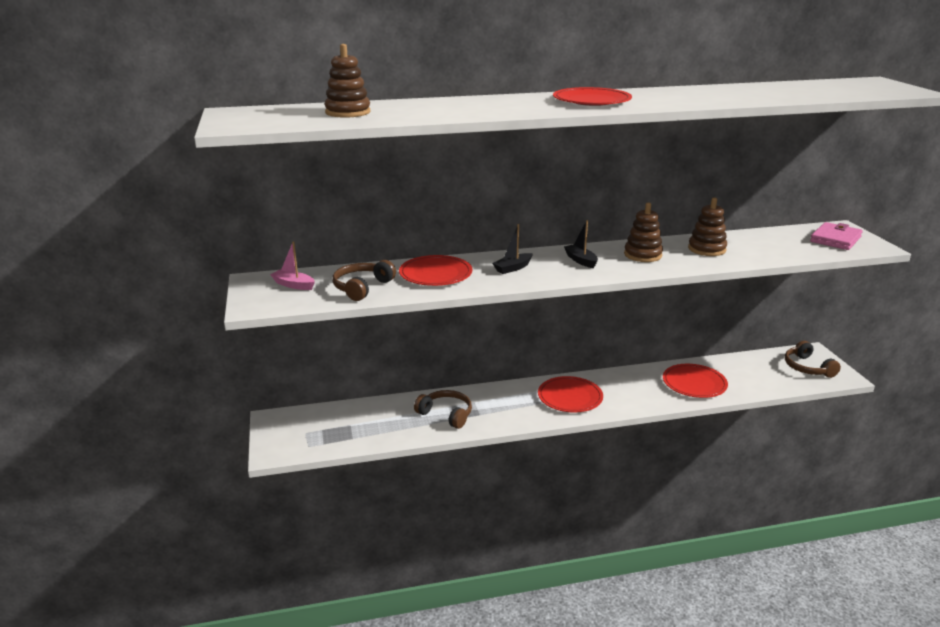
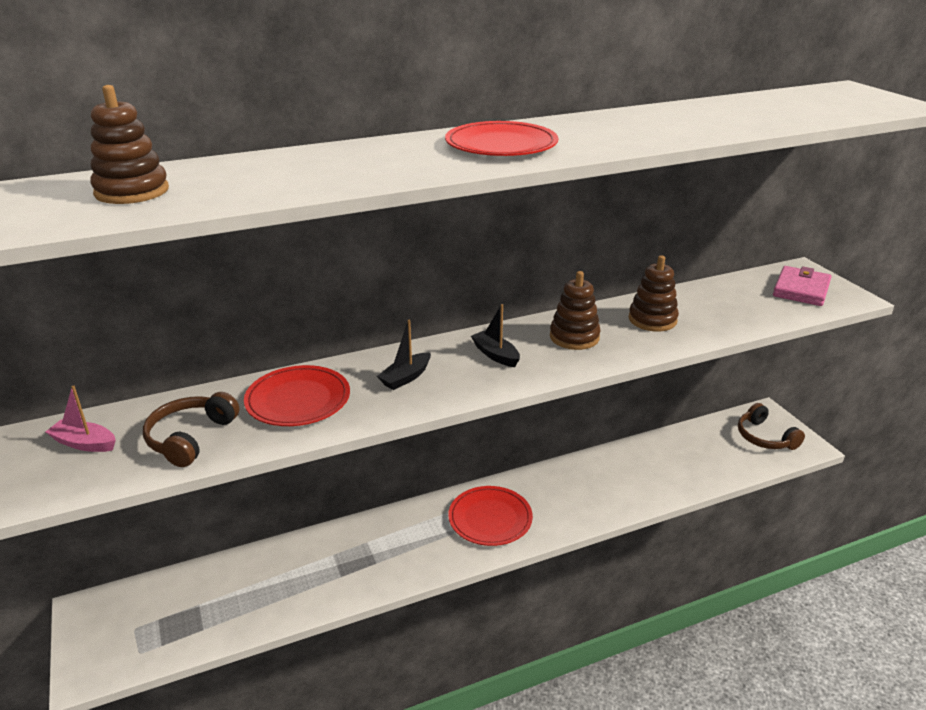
camera: 10 degrees left, 5 degrees up
(446, 414) = (331, 568): brown headphones -> none
(694, 383) = (639, 477): red plate -> none

